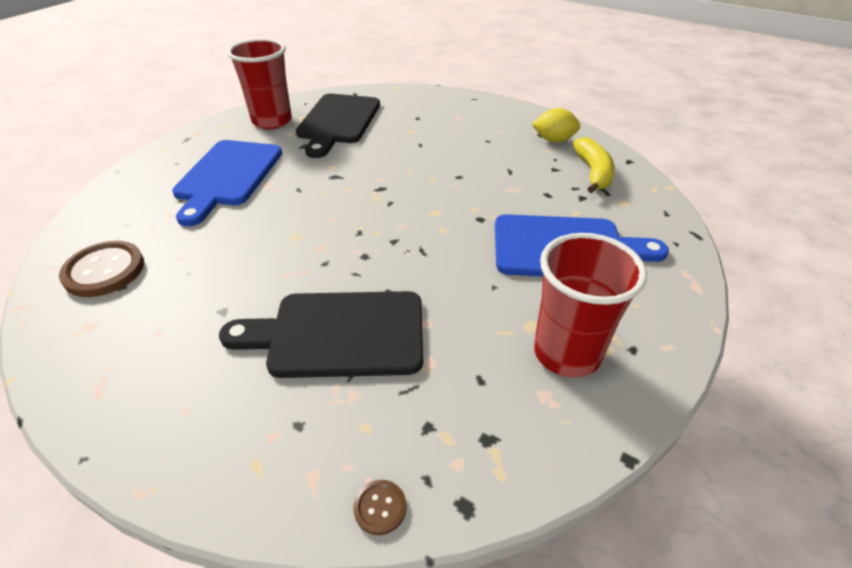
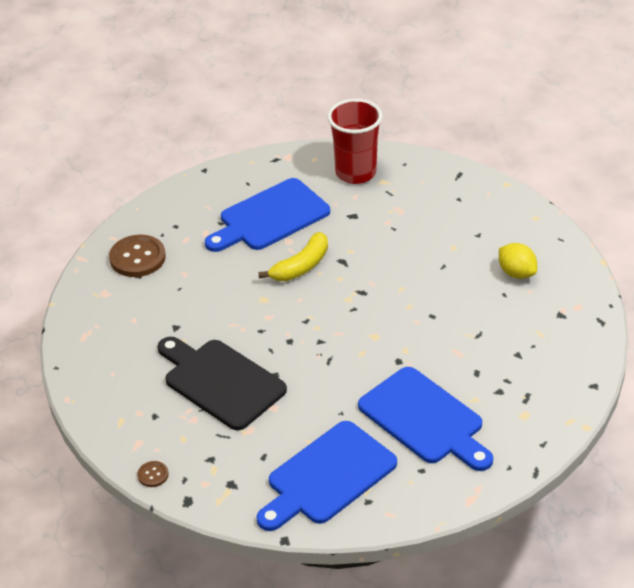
camera: 45 degrees right, 0 degrees up
(338, 122) = (406, 202): black cutting board -> none
(554, 140) = (561, 327): yellow lemon -> yellow lemon (516, 273)
(566, 353) = (327, 476): red cup -> blue cutting board
(593, 173) = (543, 377): yellow banana -> yellow banana (301, 266)

